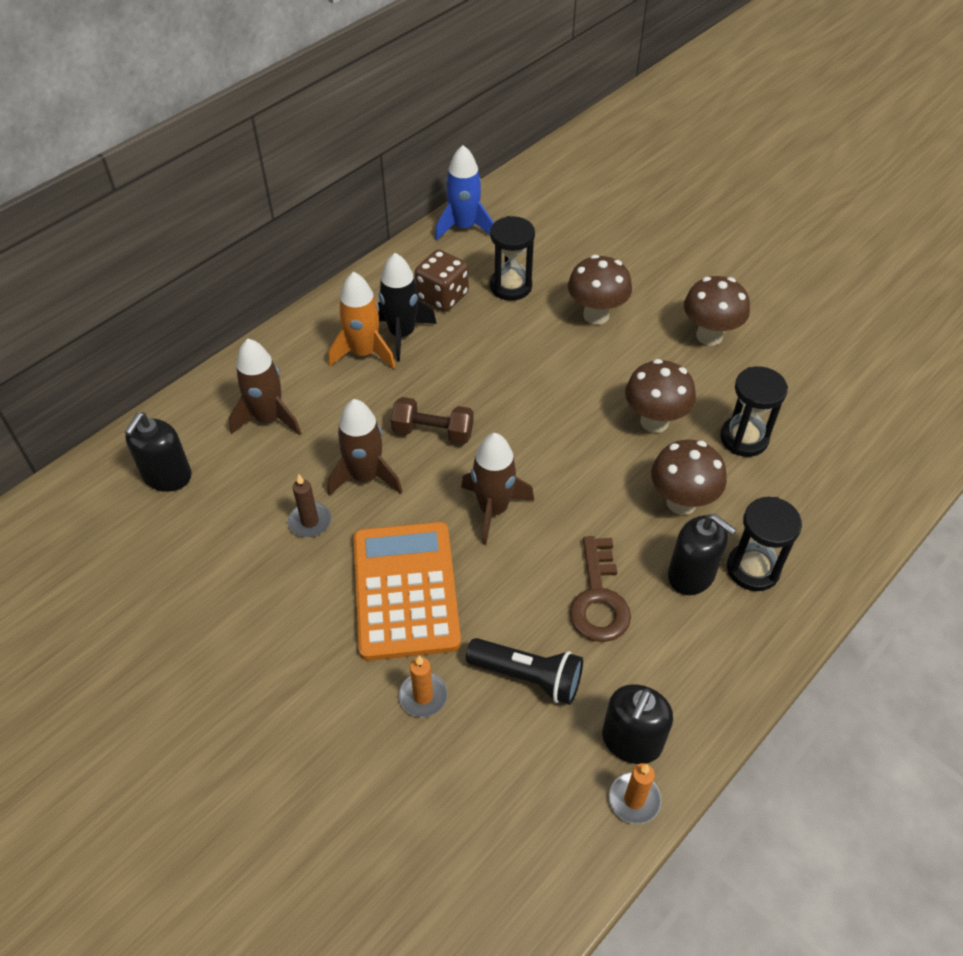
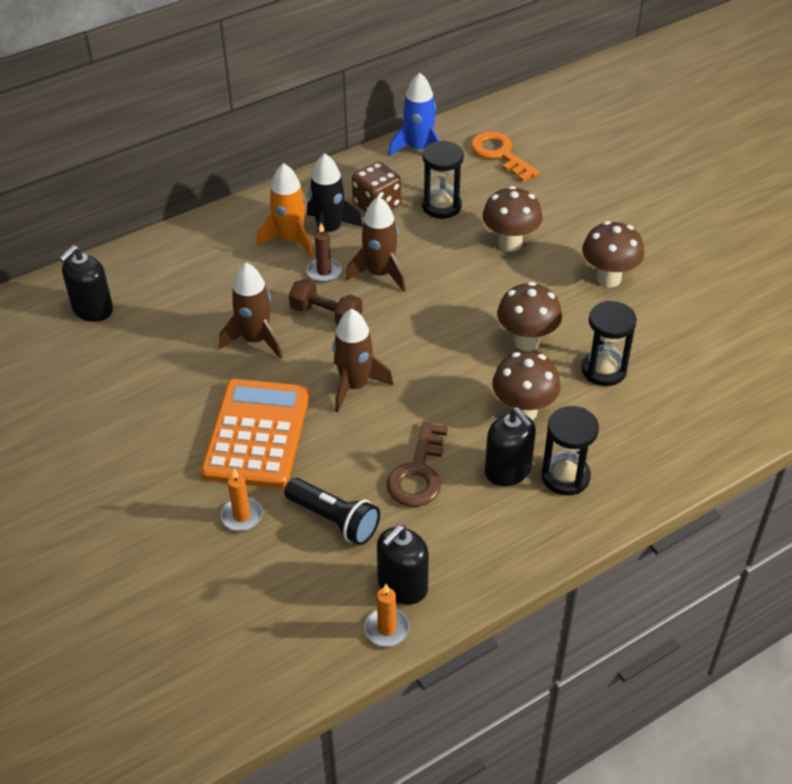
camera: 15 degrees right, 5 degrees down
(268, 418) = (191, 279): brown rocket -> brown rocket (380, 274)
(310, 521) = (197, 366): brown candle -> brown candle (324, 272)
(549, 219) = (499, 154): none -> orange key

